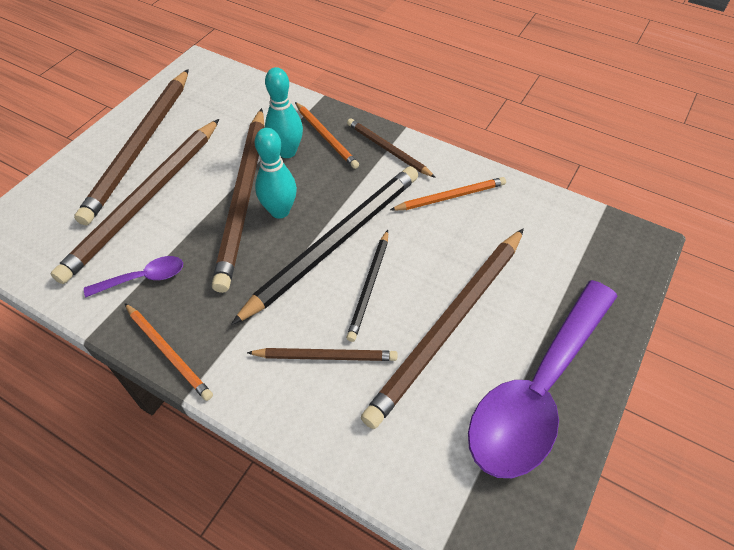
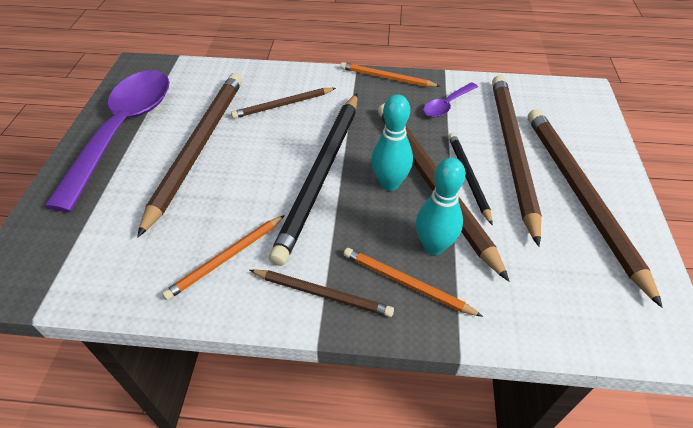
camera: 155 degrees right, 5 degrees down
(369, 286) = (273, 152): black pencil -> black pencil (468, 177)

